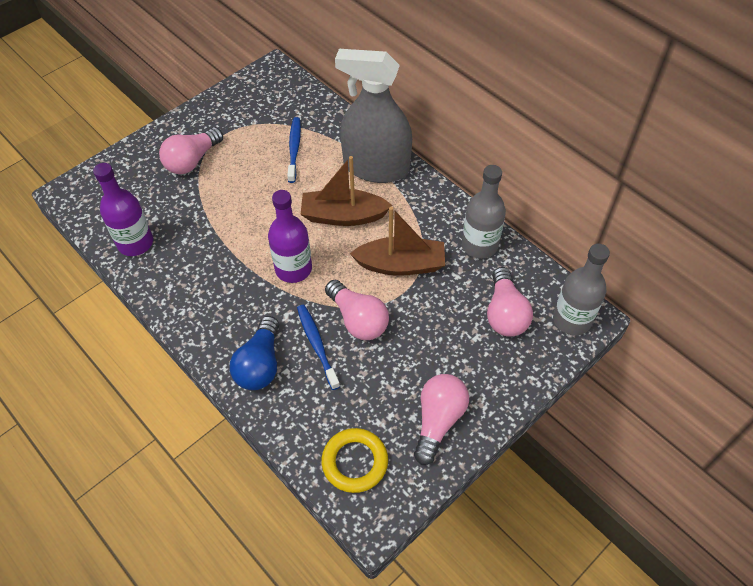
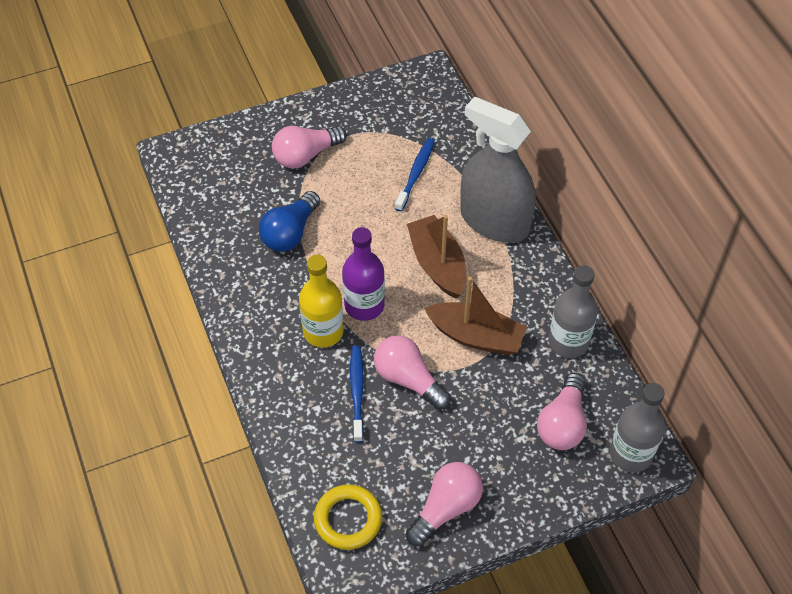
camera: 20 degrees right, 0 degrees up
(135, 243) = (218, 228): purple bottle -> none
(260, 364) = (294, 392): blue light bulb -> blue light bulb (290, 232)
(265, 302) = (323, 331): none -> yellow bottle
(343, 216) = (437, 264): brown boat -> brown boat turned 45 degrees clockwise
(358, 319) = (408, 379): pink light bulb -> pink light bulb turned 150 degrees clockwise

